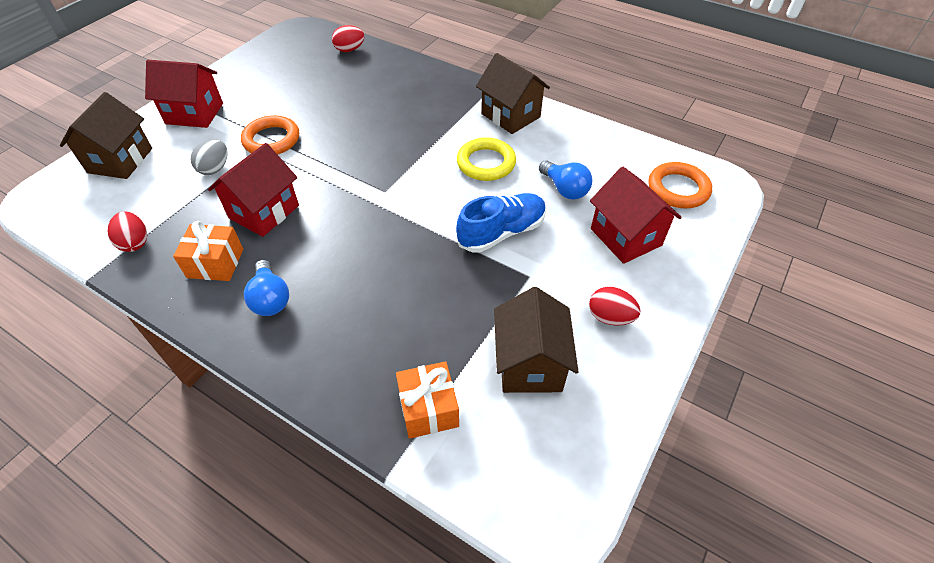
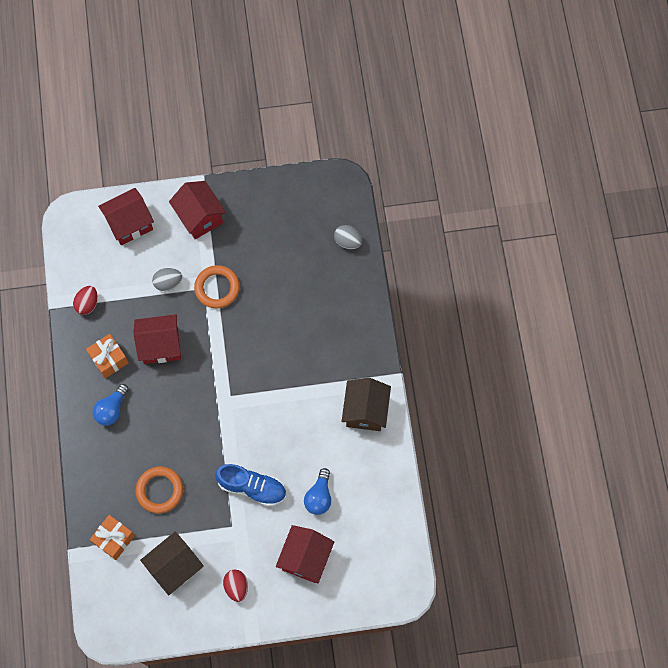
camera: 50 degrees right, 20 degrees up
(120, 160) = (130, 224): brown house -> red house
(349, 50) = (347, 241): red egg -> grey egg
(486, 163) = (304, 432): yellow ring -> none
(678, 189) = (376, 563): orange ring -> orange ring (159, 490)

